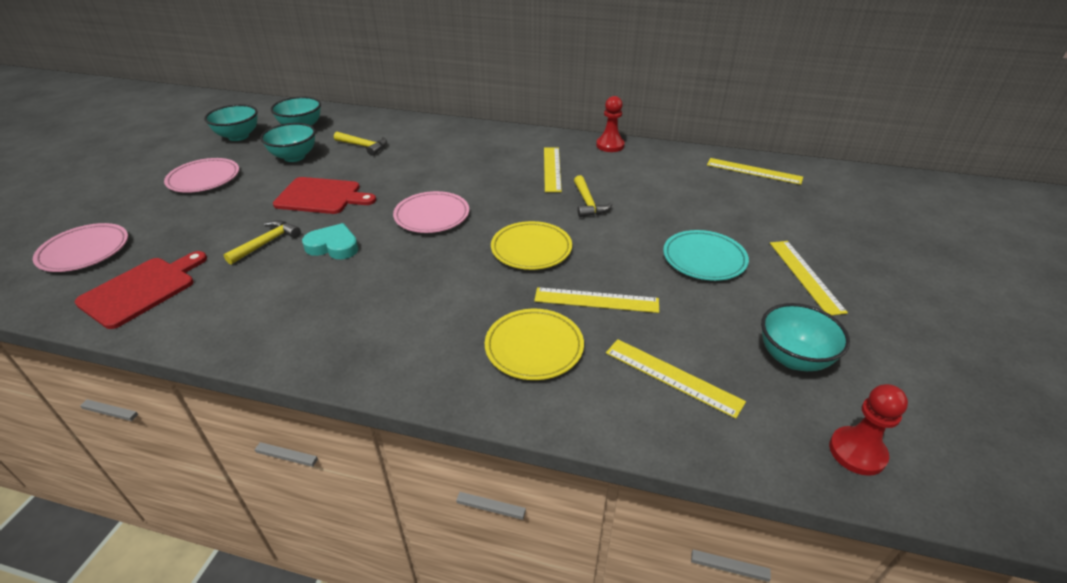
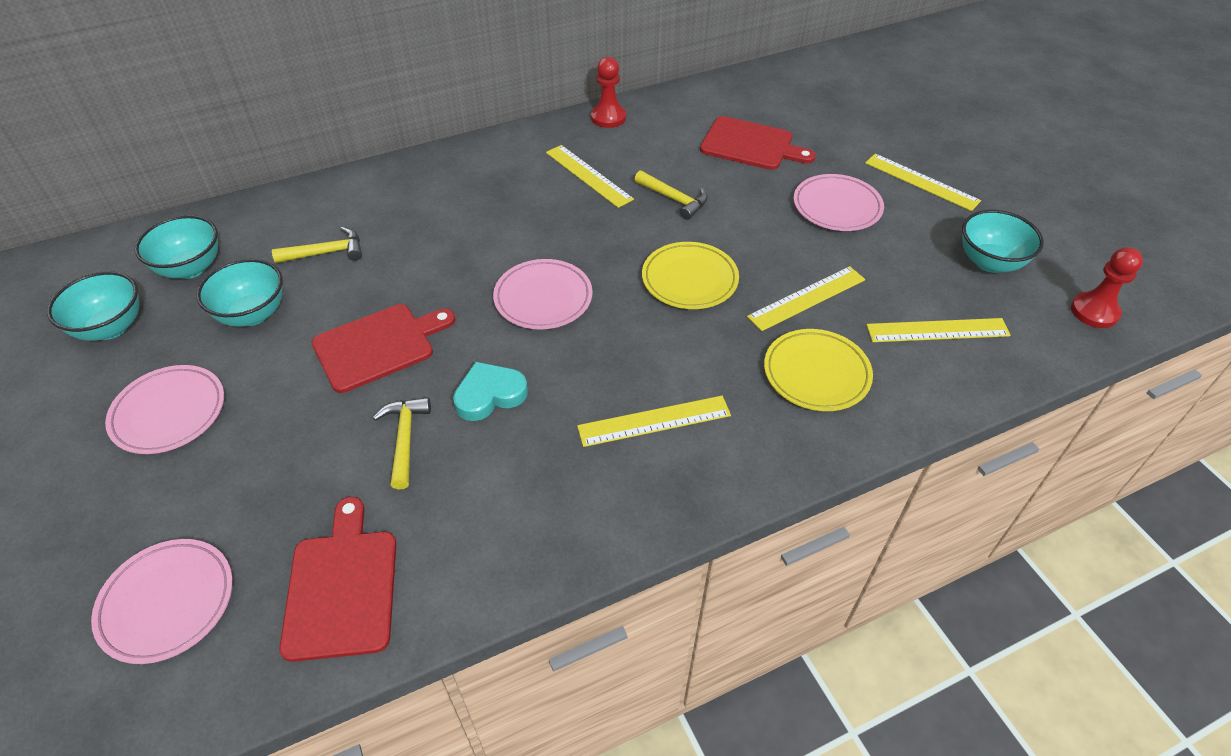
camera: 40 degrees left, 10 degrees up
(689, 196) = (750, 145): none -> red cutting board
(704, 259) = (837, 207): turquoise plate -> pink plate
(753, 171) = (770, 89): yellow ruler -> yellow ruler (654, 421)

